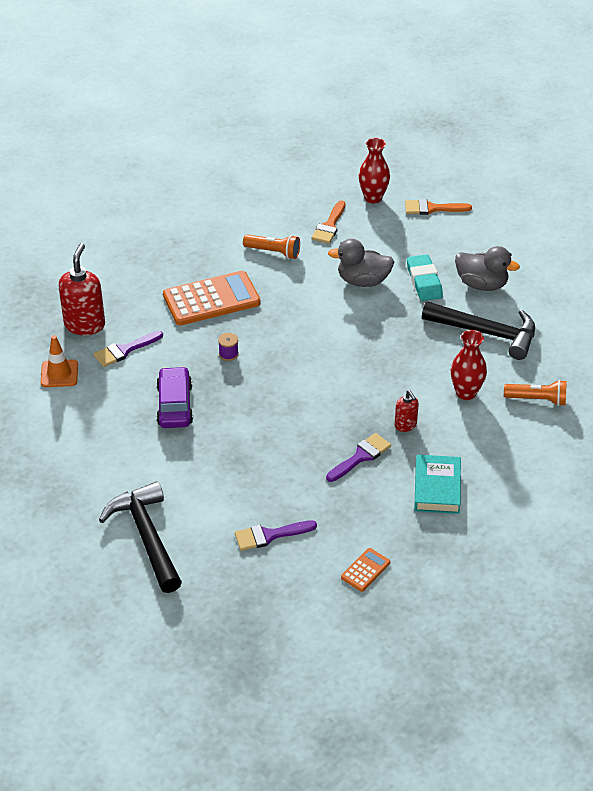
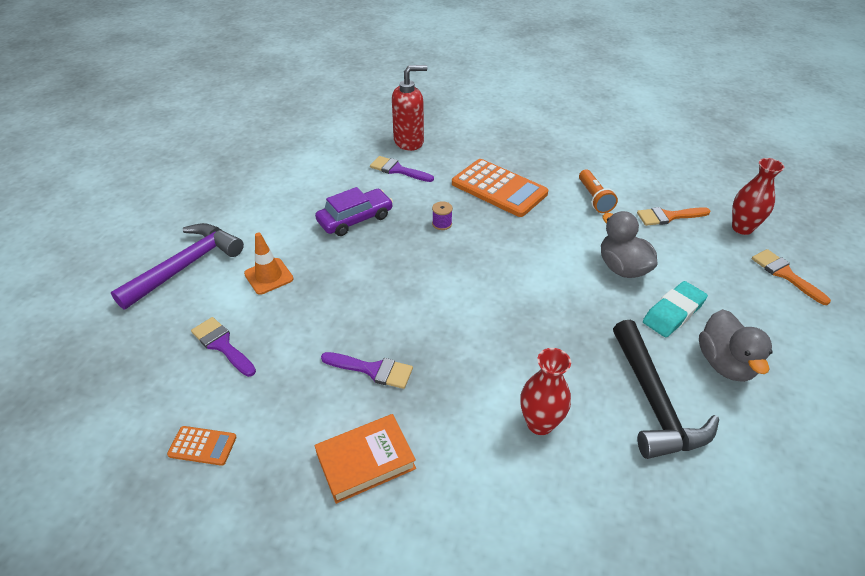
camera: 60 degrees right, 0 degrees up
(59, 374) = (346, 151): orange traffic cone -> orange traffic cone (269, 276)
(147, 536) = (186, 266): black hammer -> purple hammer
(405, 425) = (445, 388): red soap dispenser -> none
(437, 488) = (366, 461): turquoise book -> orange book
(537, 399) = (592, 507): orange flashlight -> none

